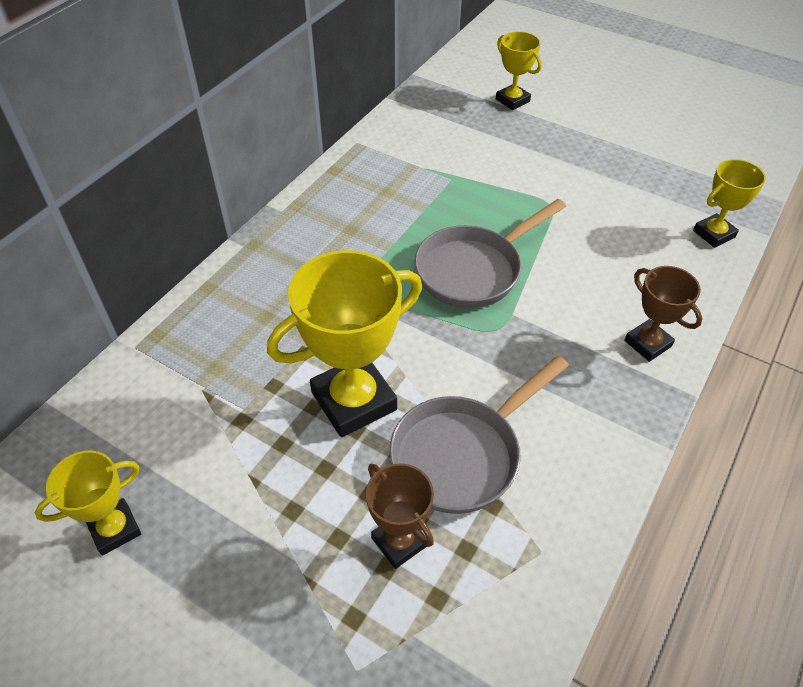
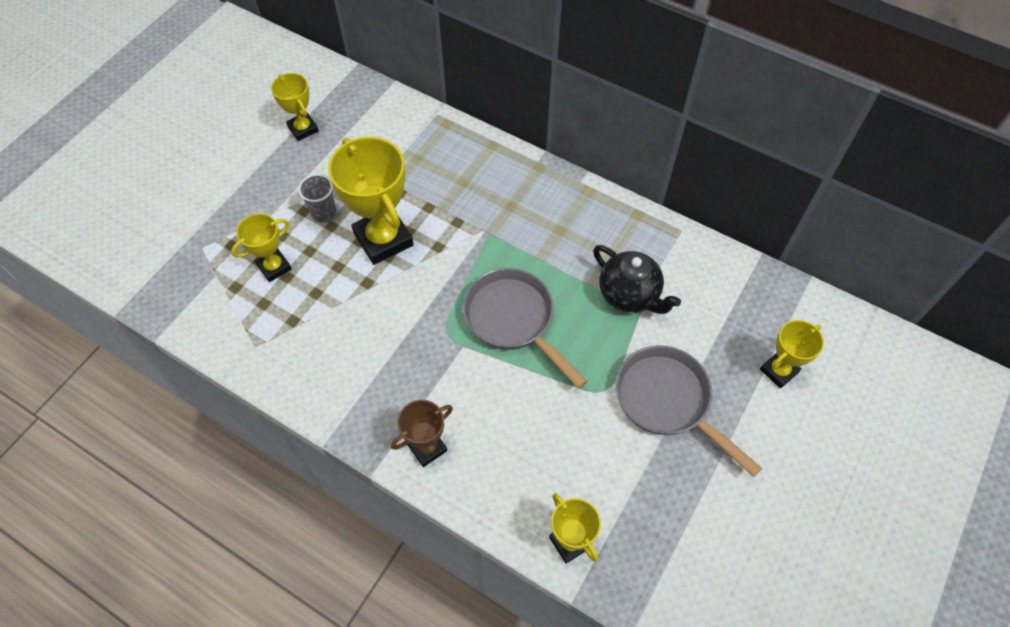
camera: 90 degrees right, 10 degrees up
(300, 480) = (324, 213): none -> grey cup
(399, 542) = (274, 267): brown trophy -> yellow trophy
(437, 182) = (629, 295): none -> black teapot
(462, 454) = (333, 304): grey pan -> grey pan (668, 401)

